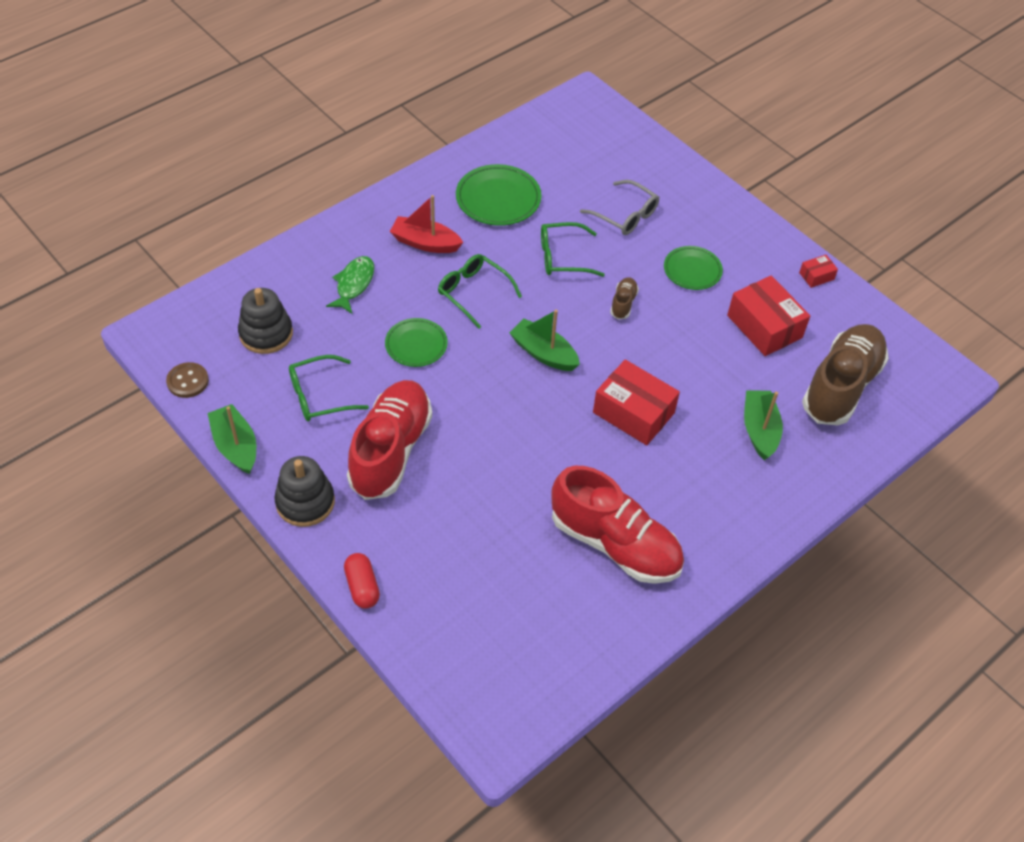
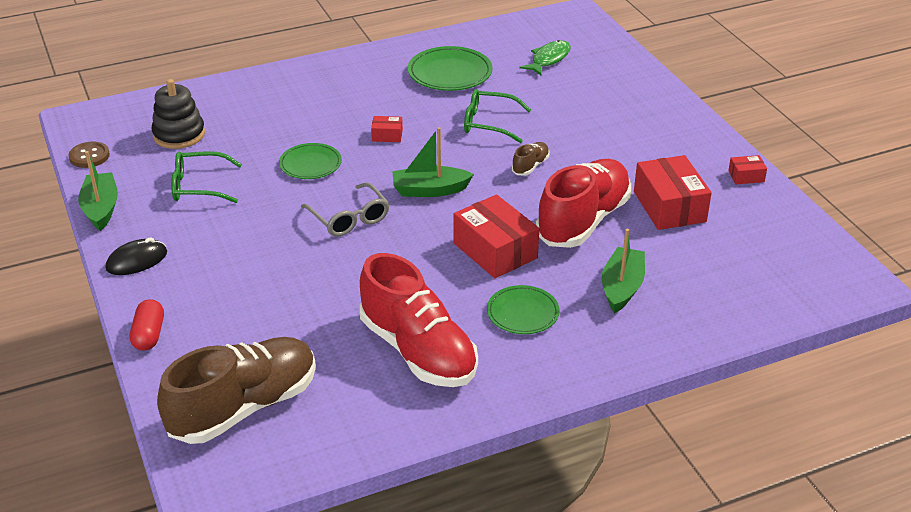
camera: 20 degrees right, 15 degrees down
(305, 502) = (137, 260): black stacking toy -> black mouse
(354, 284) = (279, 113): green fish -> green fish (548, 59)
(391, 450) = (239, 237): red shoe -> red shoe (583, 221)
(425, 243) = (362, 94): red boat -> none
(473, 292) = (387, 135): green glasses -> red box
(543, 353) = (429, 190): green boat -> green boat turned 60 degrees counterclockwise
(625, 215) = (568, 102): grey glasses -> grey glasses (349, 218)
(692, 270) = (615, 152): green plate -> green plate (522, 313)
(841, 386) = (730, 268): brown shoe -> brown shoe (244, 407)

